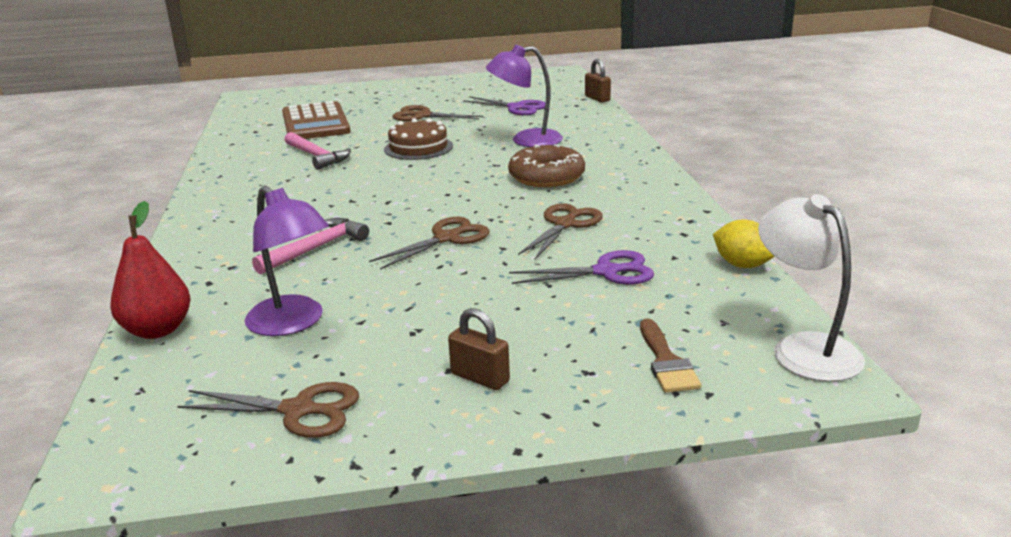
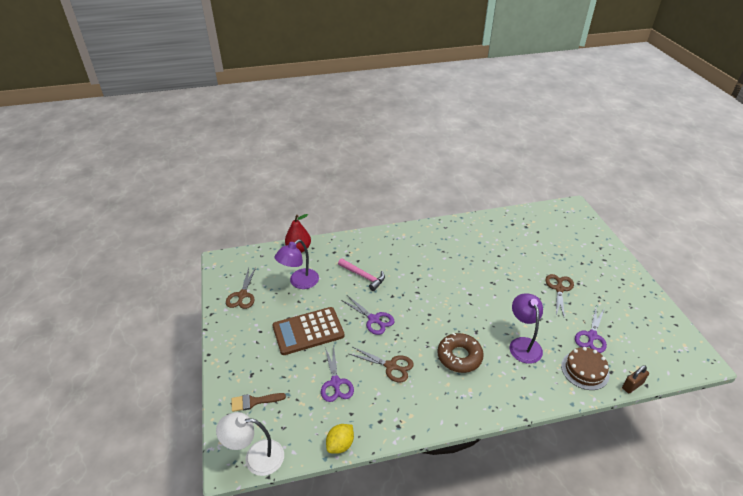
camera: 85 degrees right, 15 degrees up
(315, 123) = (532, 244): brown calculator -> brown calculator (308, 331)
(317, 156) = (476, 255): pink hammer -> none
(418, 147) = (498, 294): brown cake -> brown cake (585, 370)
(446, 238) = (373, 319): brown scissors -> purple scissors
(480, 378) = (253, 341): brown padlock -> none
(804, 348) = (256, 457): white lamp -> white lamp turned 150 degrees counterclockwise

